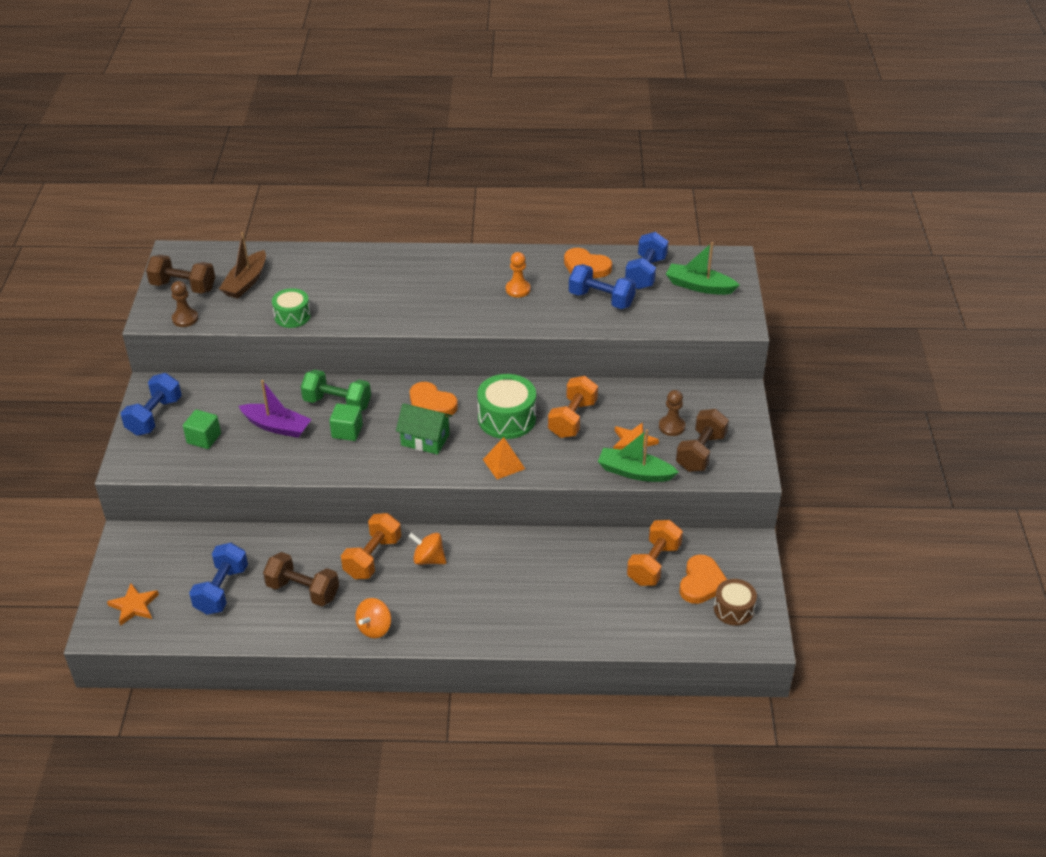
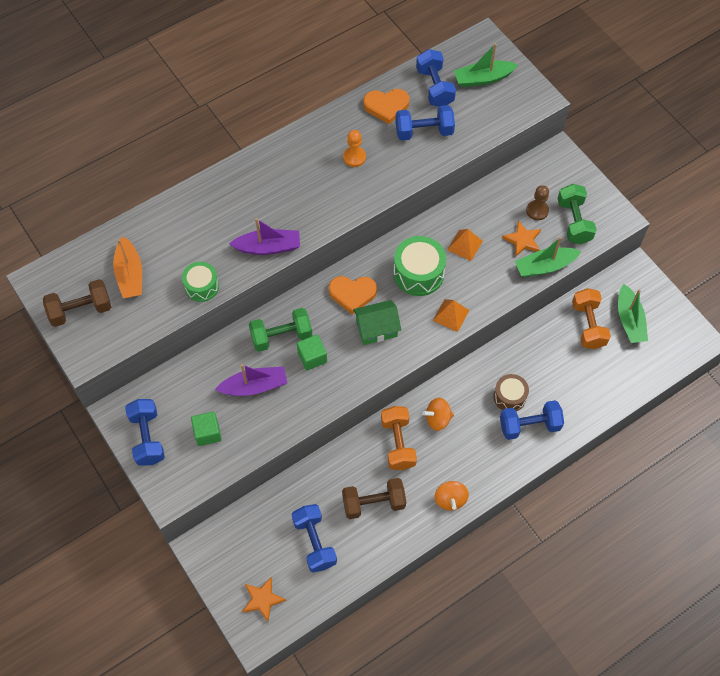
camera: 35 degrees left, 20 degrees up
(185, 319) = (114, 341): brown pawn -> none
(246, 282) = (130, 275): brown boat -> orange boat
(375, 316) = (268, 247): none -> purple boat
(511, 612) = (529, 425): none -> blue dumbbell
(572, 419) = (464, 245): orange dumbbell -> orange pyramid
(700, 452) = (574, 222): brown dumbbell -> green dumbbell
(702, 582) = (629, 320): orange heart -> green boat
(733, 609) = (664, 329): brown drum -> brown drum (509, 397)

